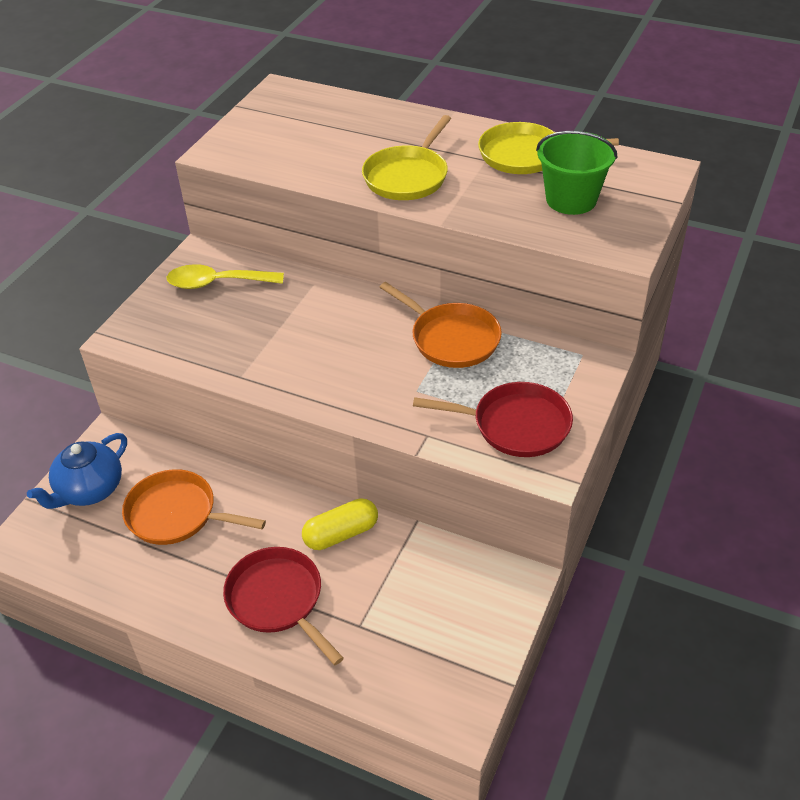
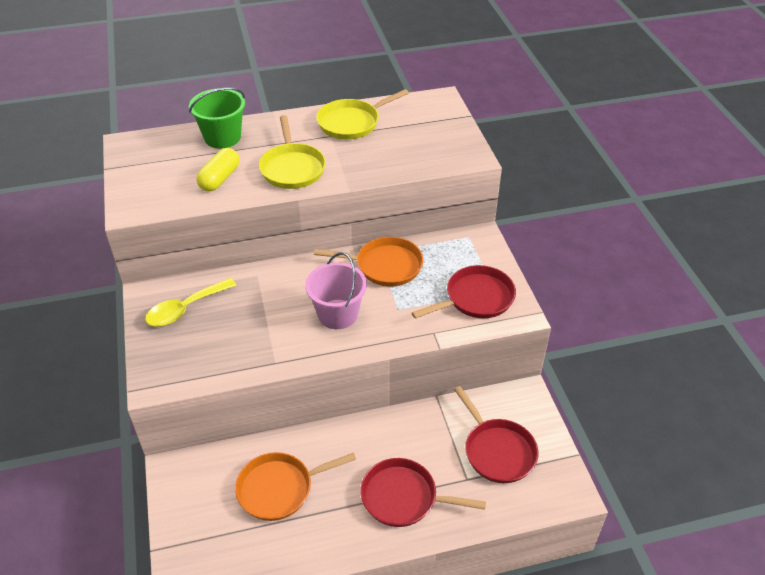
camera: 40 degrees left, 0 degrees up
(89, 490) = (196, 513): blue teapot -> none
(341, 534) = (400, 432): yellow capsule -> yellow capsule (220, 178)
(349, 362) = (337, 314): none -> pink bucket
(422, 619) = (497, 451): none -> red pan
(571, 199) = (409, 140): green bucket -> green bucket (222, 137)

